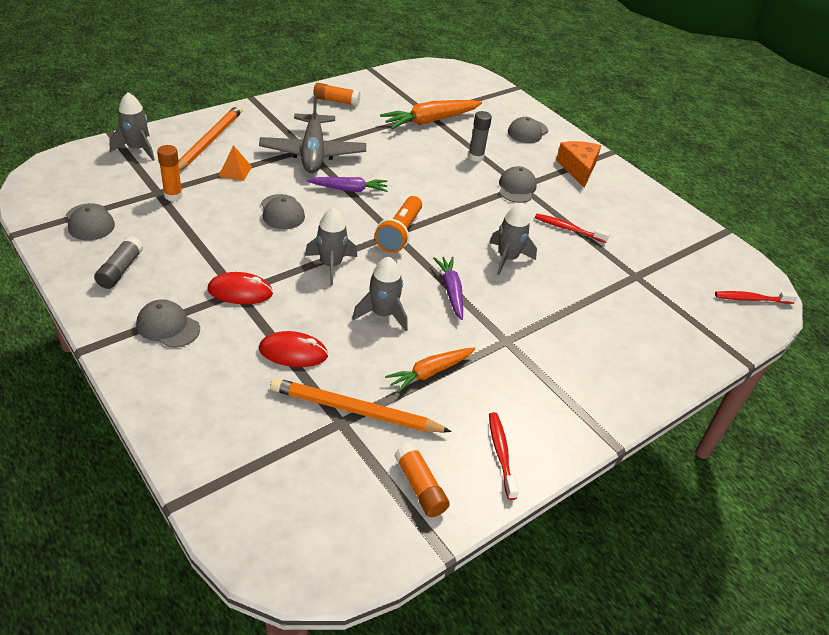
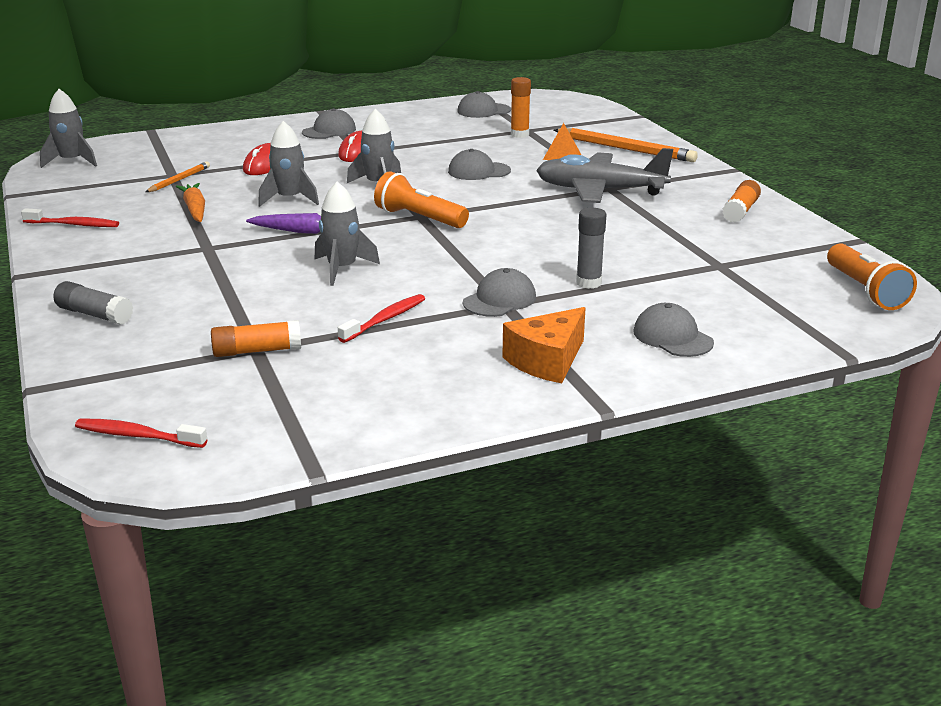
camera: 110 degrees right, 15 degrees down
(120, 270) = (411, 119): grey glue stick -> grey glue stick (94, 314)
(137, 149) = (607, 124): grey rocket -> grey rocket (72, 161)
(349, 189) = (516, 202): purple carrot -> none
(355, 410) = (179, 180): orange pencil -> orange pencil, size x0.54
(420, 487) = (79, 193): orange glue stick -> orange glue stick (257, 351)
(430, 121) = (695, 264): orange carrot -> none
(441, 75) = (865, 291): none -> orange flashlight
(516, 188) = (499, 300): grey cap -> grey cap turned 75 degrees counterclockwise
(578, 169) = (547, 361): orange cheese -> orange cheese turned 120 degrees clockwise
(751, 299) = (137, 436): red toothbrush -> red toothbrush turned 90 degrees counterclockwise

